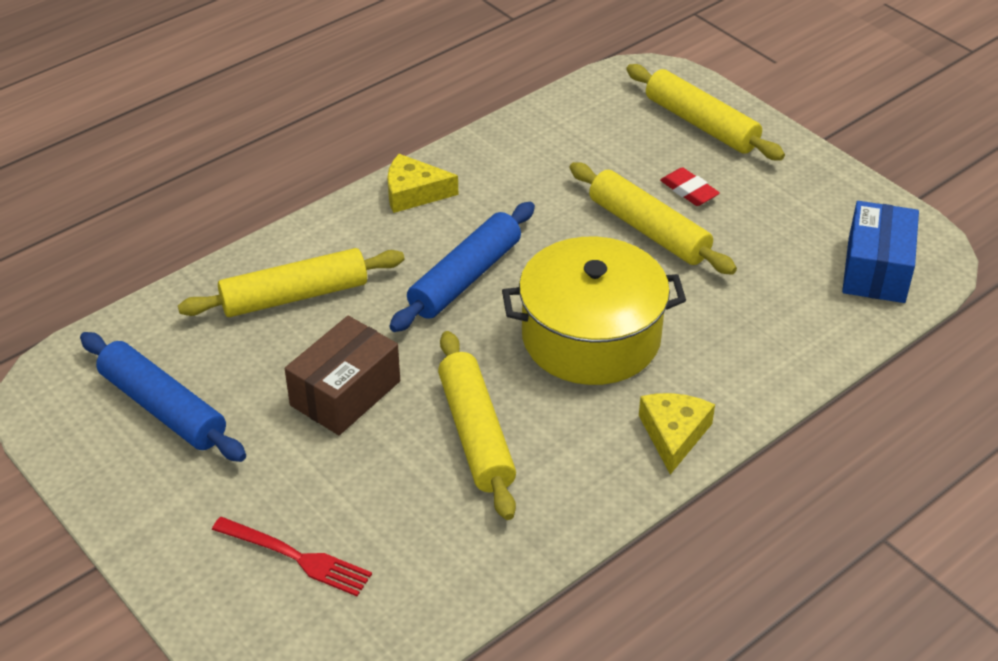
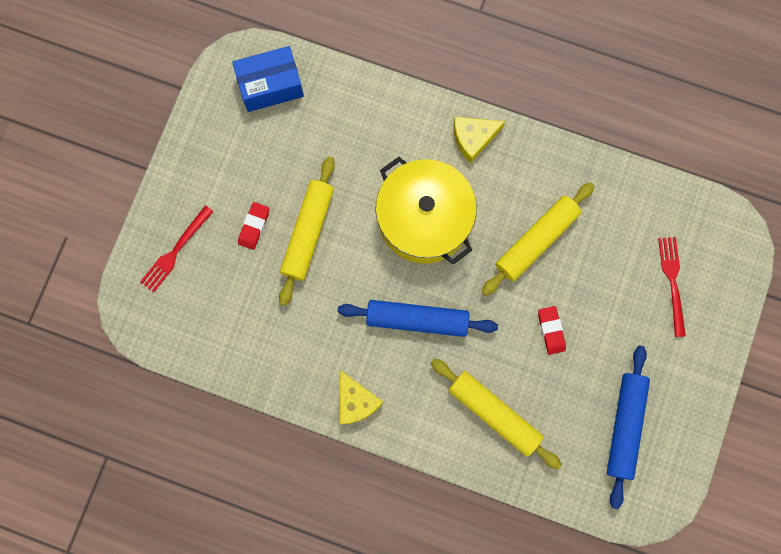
camera: 120 degrees left, 35 degrees up
(345, 393) = (551, 330): brown box -> red eraser
(701, 124) = (175, 252): yellow rolling pin -> red fork

